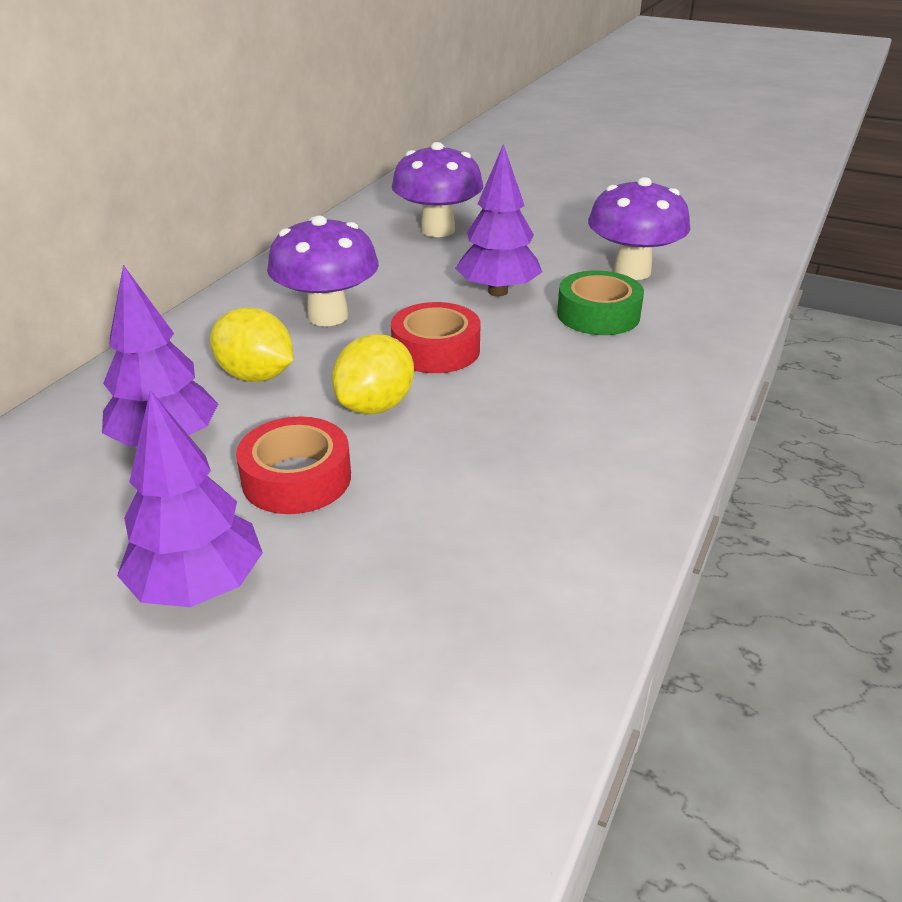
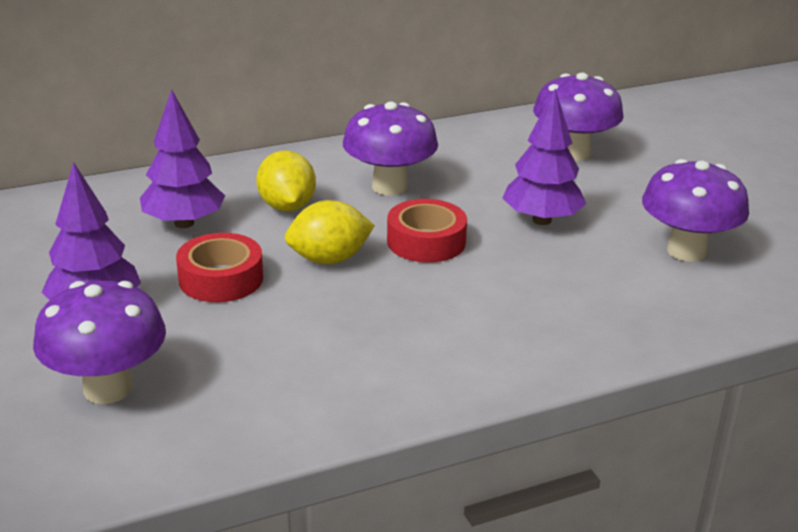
camera: 40 degrees right, 5 degrees down
(354, 667) = (108, 389): none -> purple mushroom
(598, 314) = (594, 271): green tape -> none

